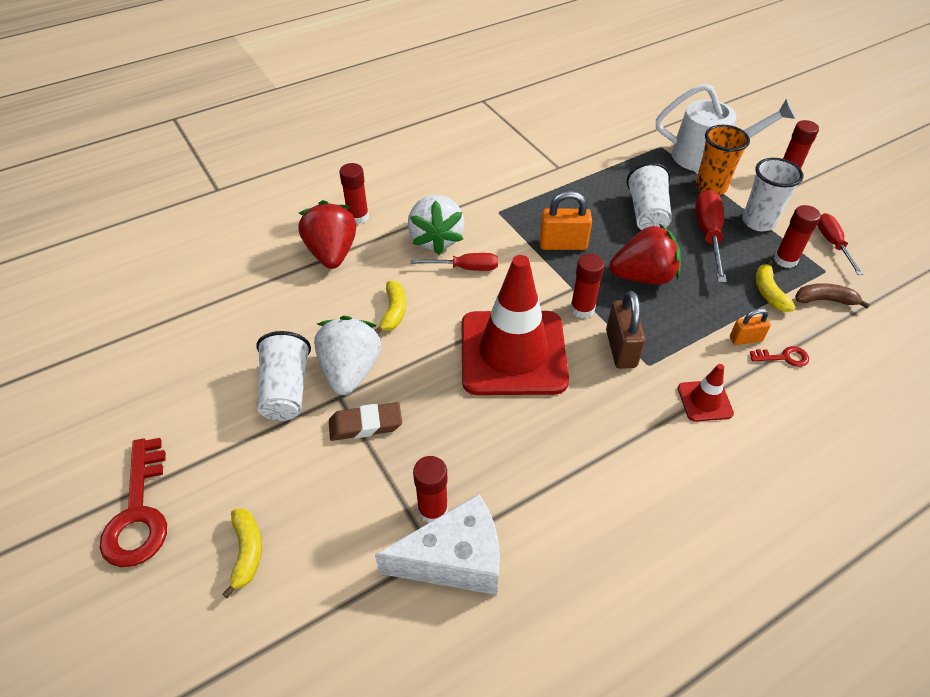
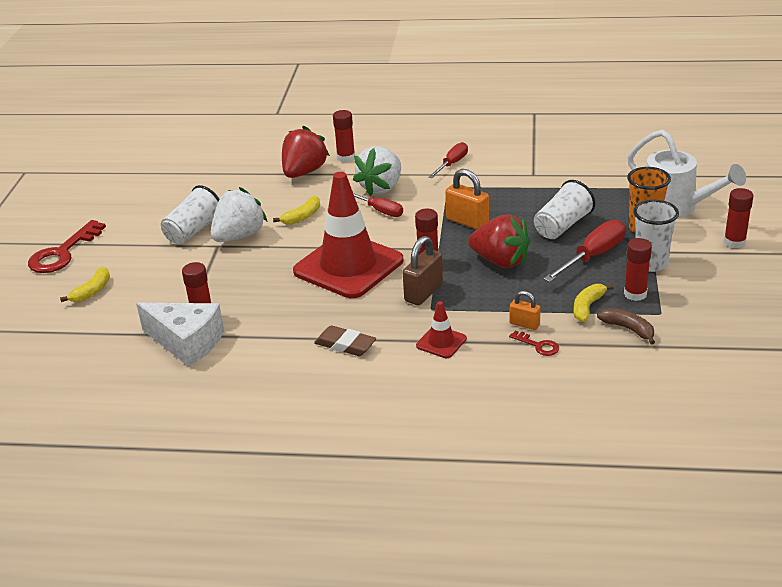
camera: 40 degrees right, 15 degrees down
(365, 424) = (216, 264): brown eraser -> brown eraser (345, 345)
(832, 244) = (696, 300): red screwdriver -> red screwdriver (452, 164)

